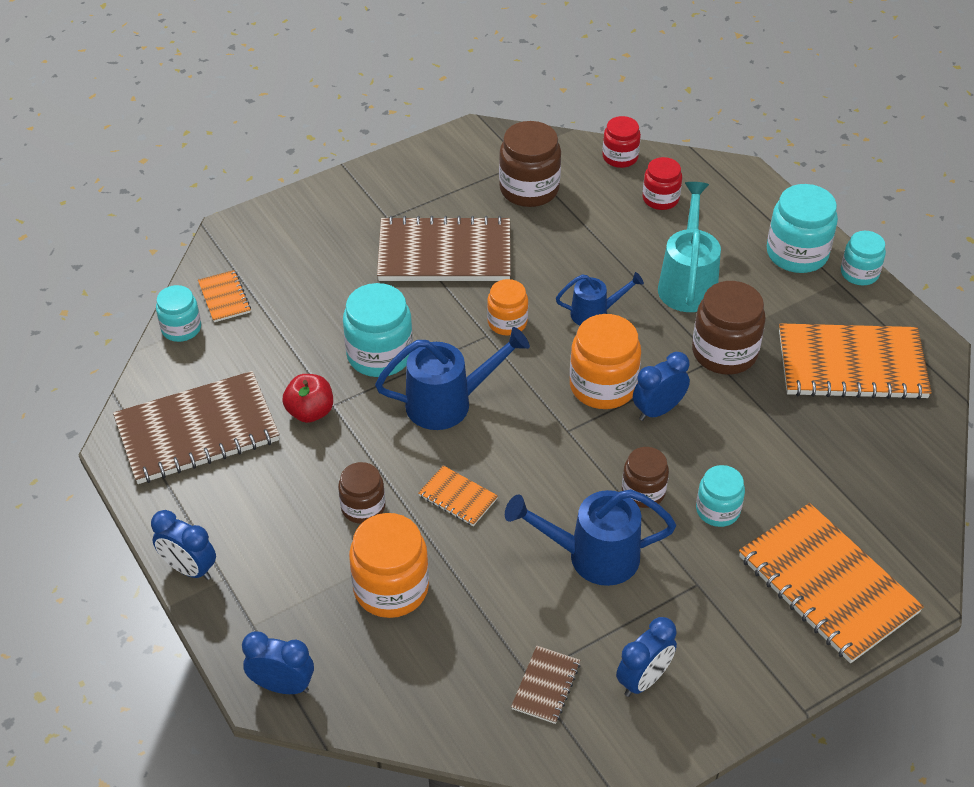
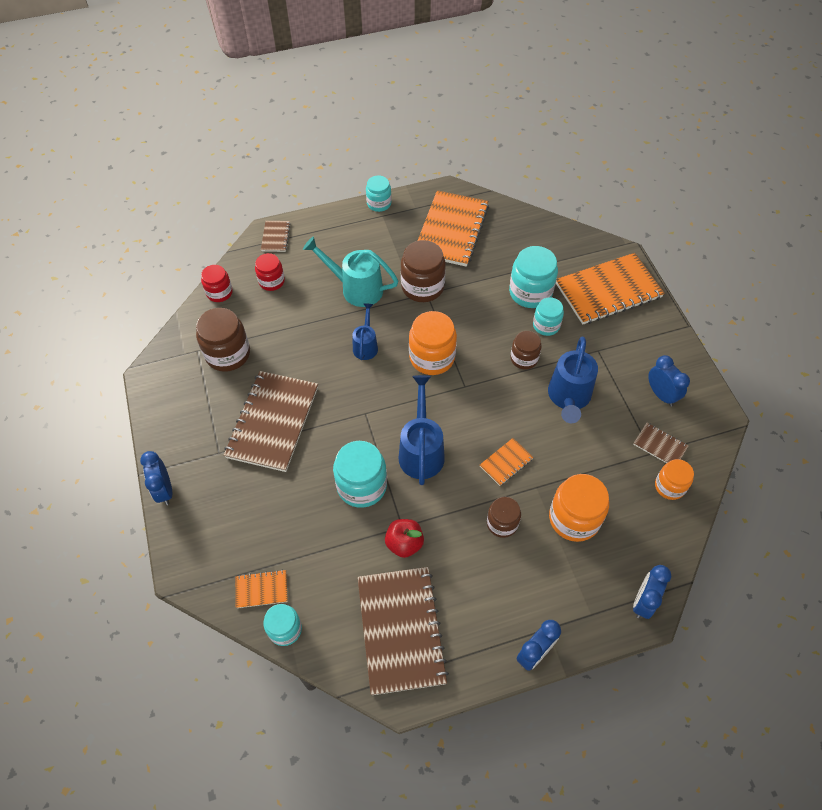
camera: 75 degrees left, 10 degrees up
(507, 322) = (357, 398): orange jar -> orange jar (669, 486)
(658, 410) = (460, 333): blue clock -> blue clock (164, 490)
(738, 184) = (276, 237): none -> brown notebook
(797, 253) = (351, 227): turquoise jar -> turquoise jar (530, 292)

